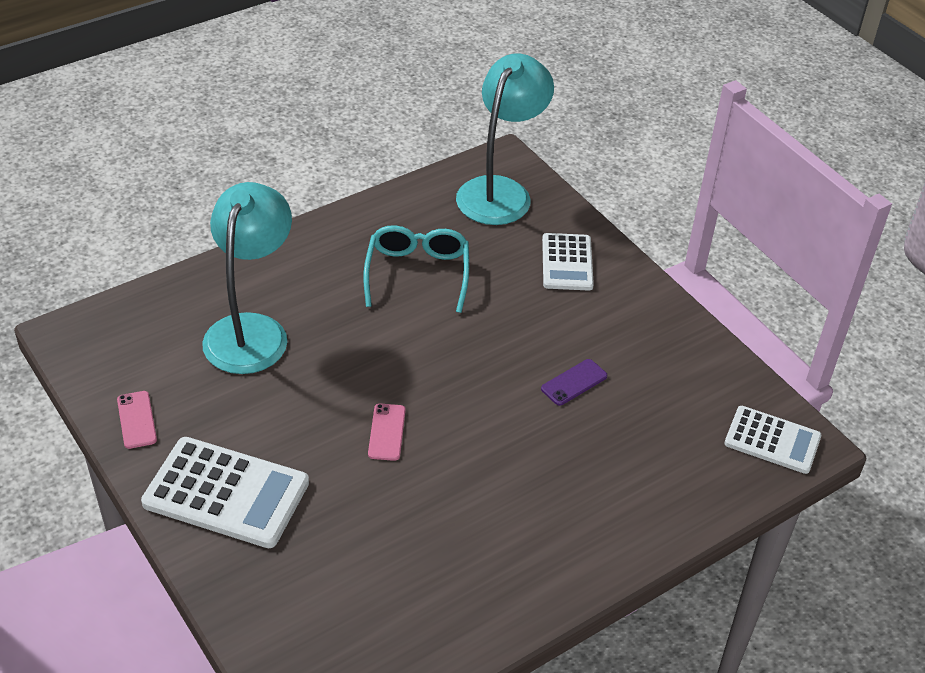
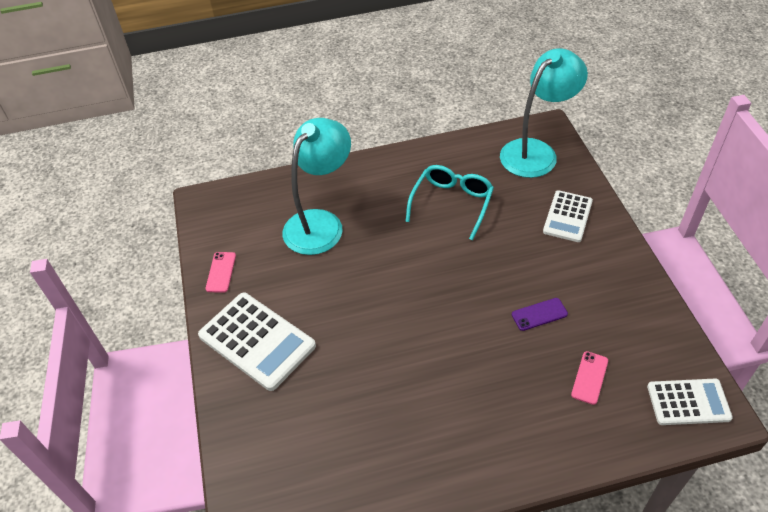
camera: 25 degrees right, 5 degrees up
(387, 432) = (384, 321): pink phone -> pink phone (589, 377)
(772, 440) = (688, 402): white calculator -> white calculator turned 45 degrees counterclockwise

